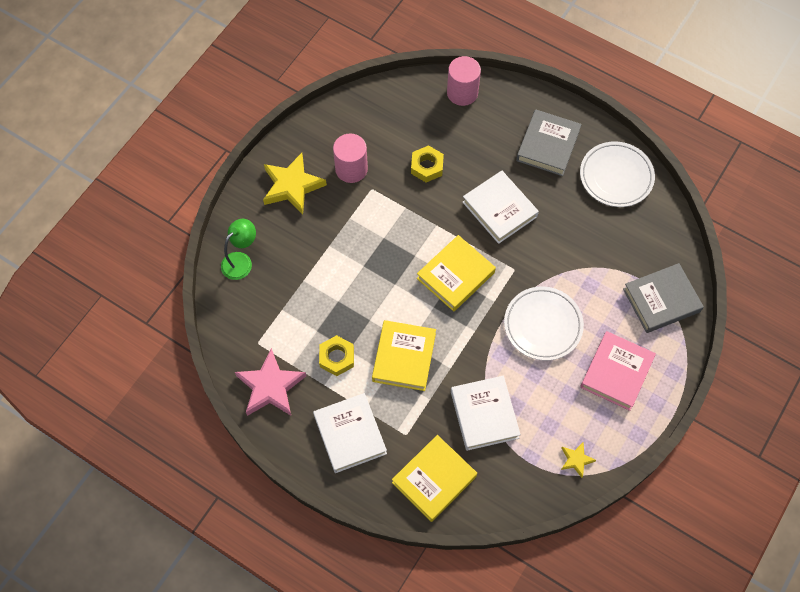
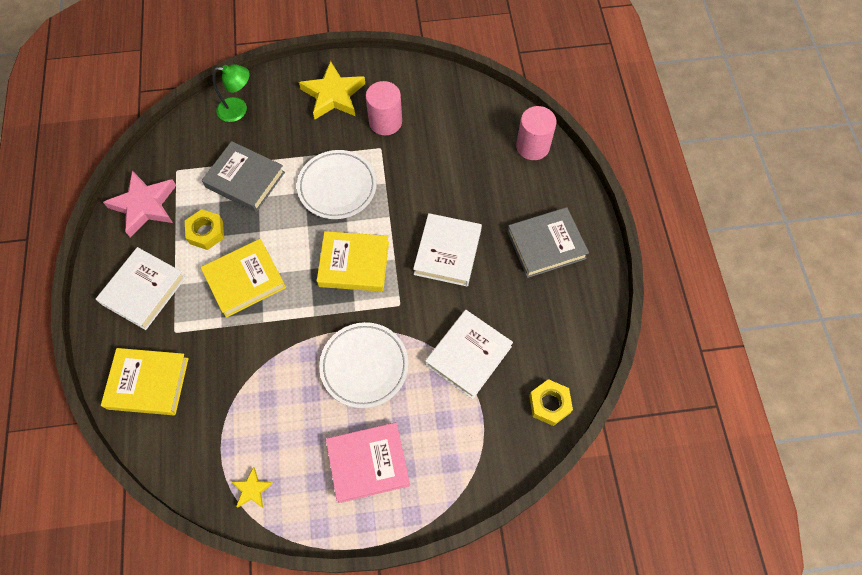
camera: 50 degrees right, 0 degrees up
(427, 166) = (437, 171): yellow nut -> yellow nut (549, 404)
(484, 414) = (239, 380): white book -> white book (468, 355)
(616, 176) = (569, 321): white plate -> white plate (337, 187)
(661, 300) = (476, 451): grey book -> grey book (245, 180)

